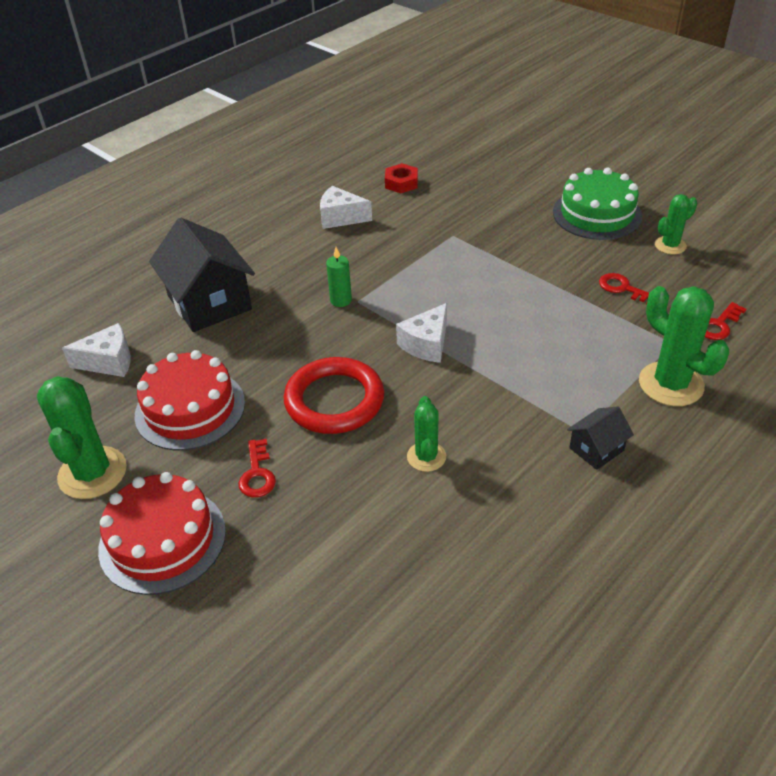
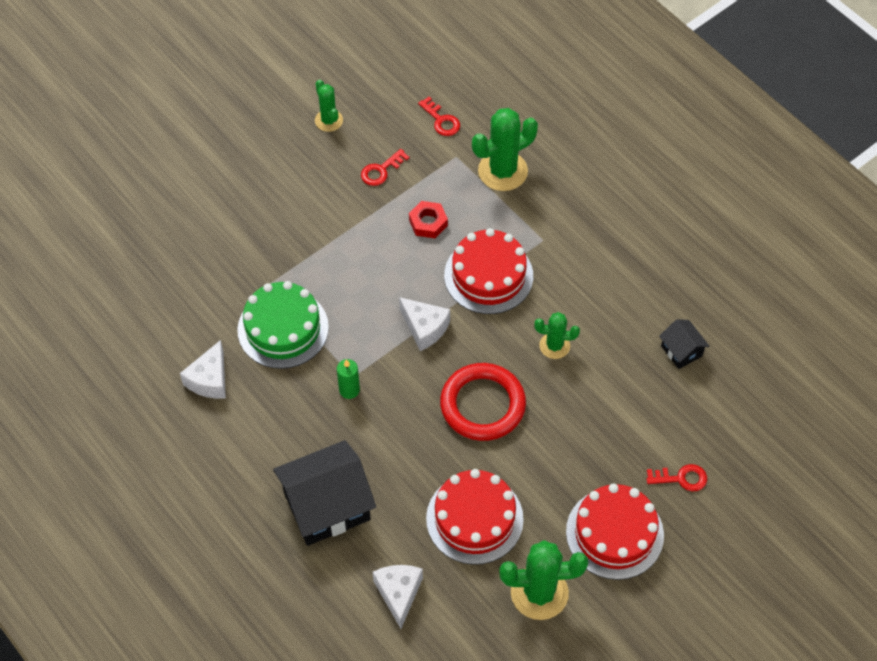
camera: 85 degrees left, 15 degrees up
(257, 474) = (557, 466): red key -> red key (681, 478)
(401, 183) = (159, 317): red nut -> red nut (428, 223)
(512, 387) = (488, 275): none -> red cake
(596, 449) = (562, 235): black house -> black house (681, 351)
(597, 214) = (265, 161): green cake -> green cake (283, 328)

